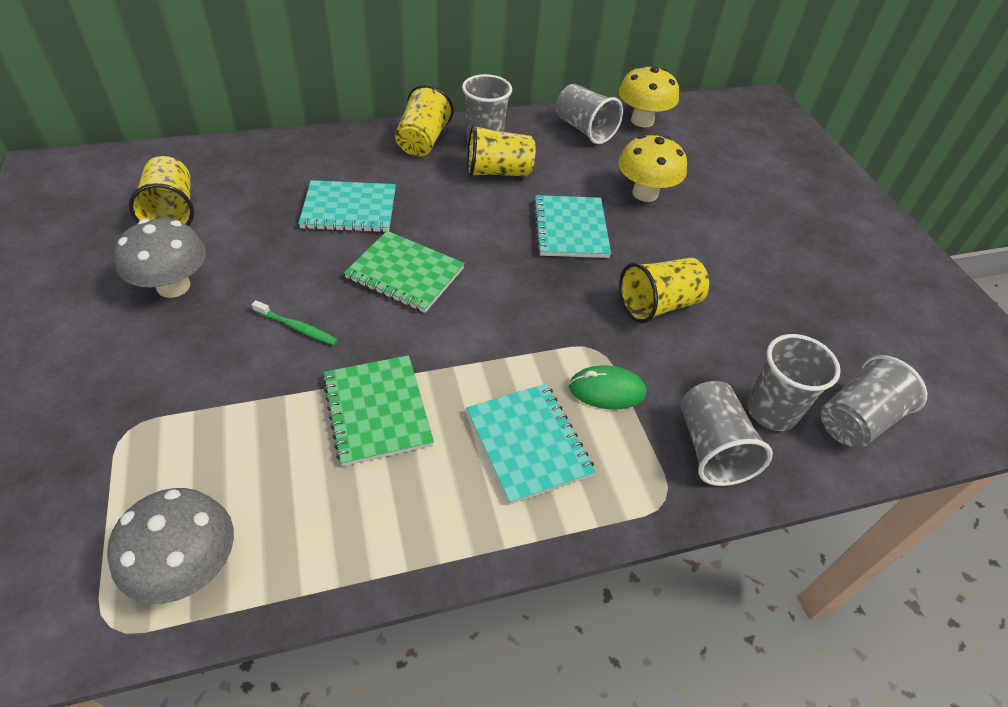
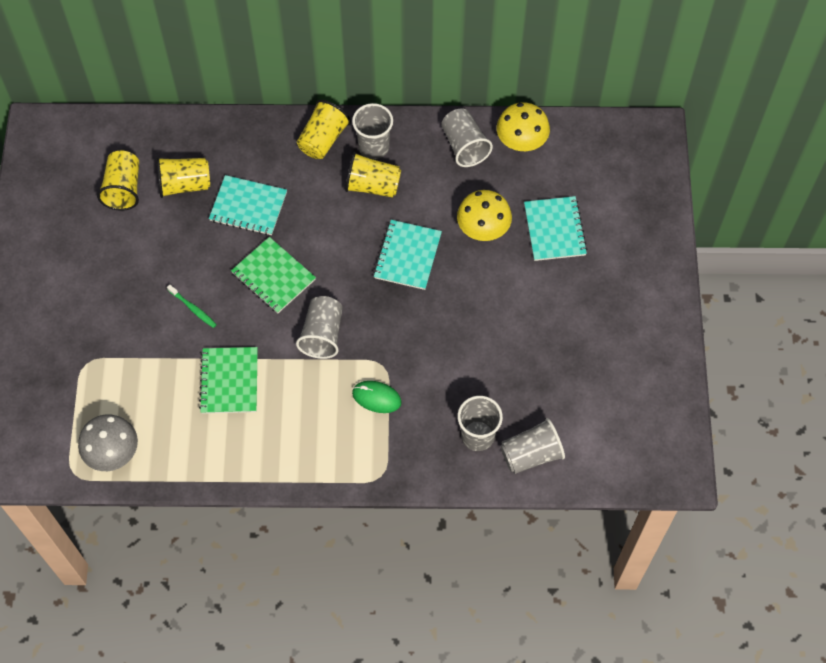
camera: 20 degrees right, 15 degrees up
(173, 286) = (119, 258): grey mushroom -> none
(528, 443) = (313, 423): turquoise notebook -> turquoise notebook (554, 230)
(658, 305) = (442, 338): yellow cup -> yellow cup (184, 184)
(711, 448) = (425, 451): grey cup -> grey cup (322, 334)

